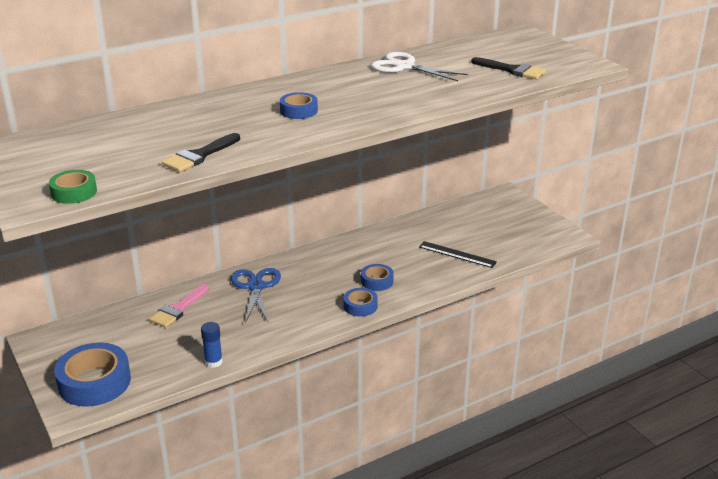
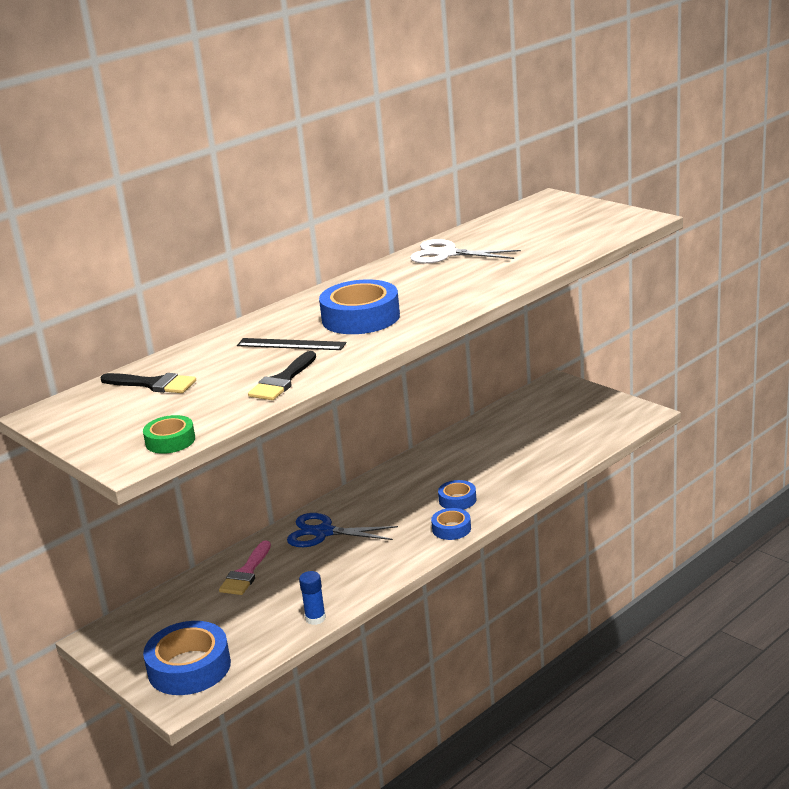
camera: 10 degrees left, 5 degrees down
(256, 287) = (323, 532): blue scissors -> blue scissors turned 60 degrees counterclockwise
(298, 111) = (361, 318): blue tape -> blue tape, size x1.86
(457, 254) = (533, 455): black ruler -> black ruler (291, 344)
(512, 70) = (564, 238): black brush -> black brush (153, 384)

